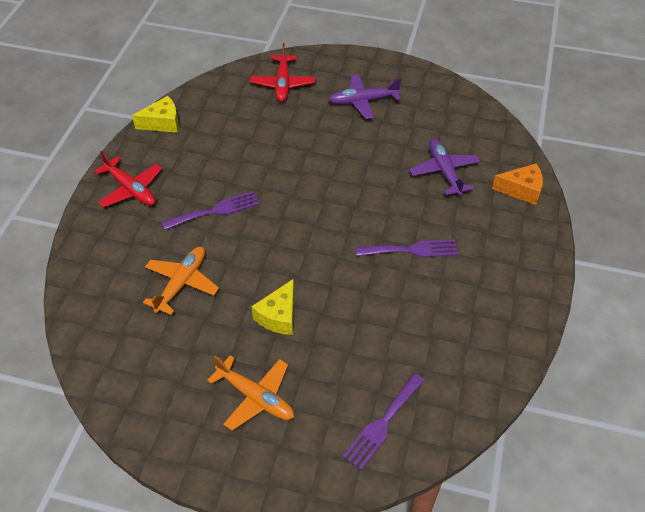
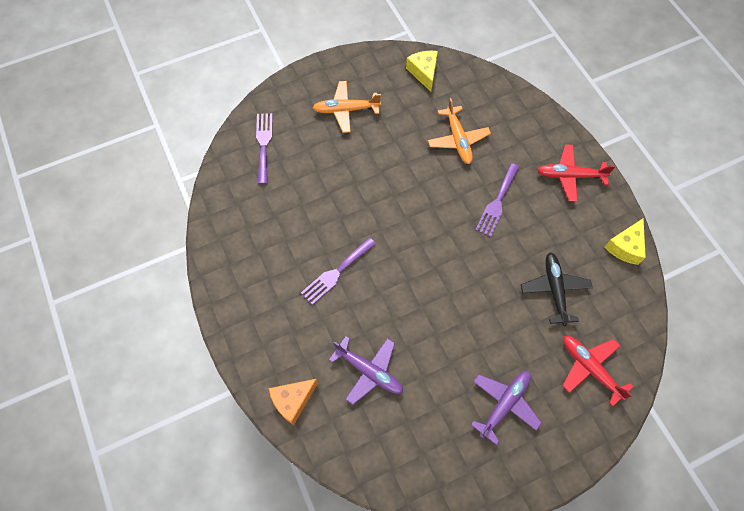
camera: 140 degrees right, 15 degrees up
(249, 132) = (554, 290): none -> black plane
(279, 316) = (379, 162): yellow cheese -> yellow cheese (424, 72)

